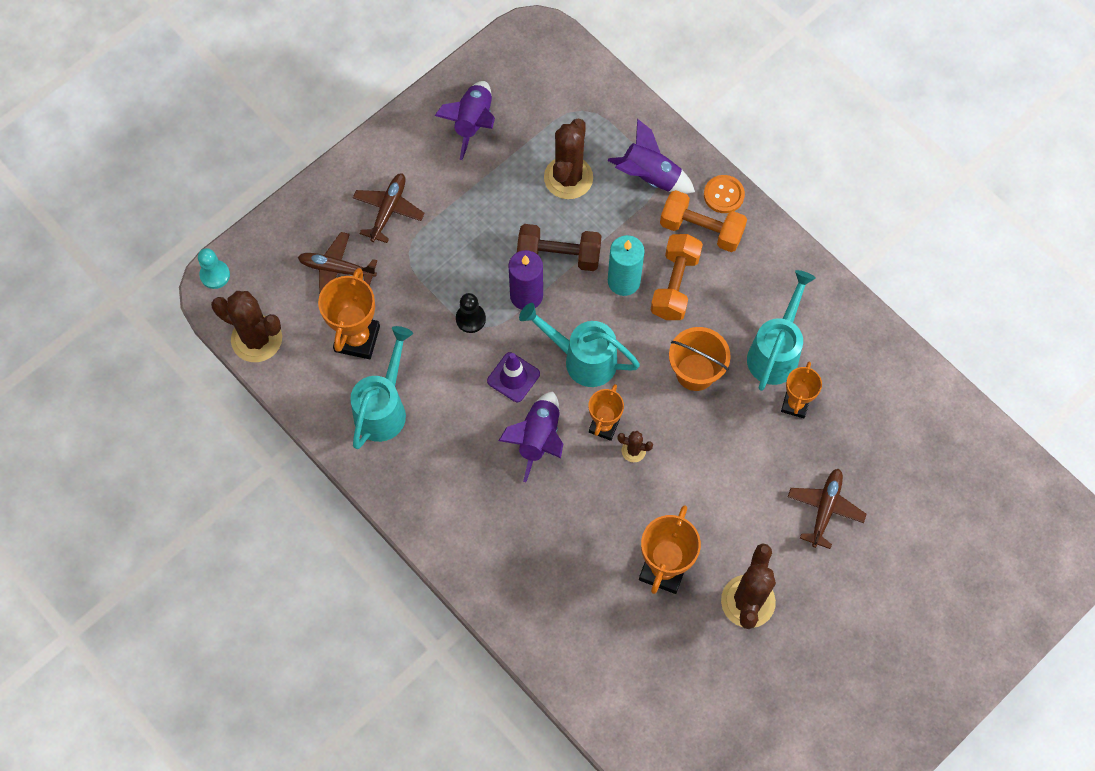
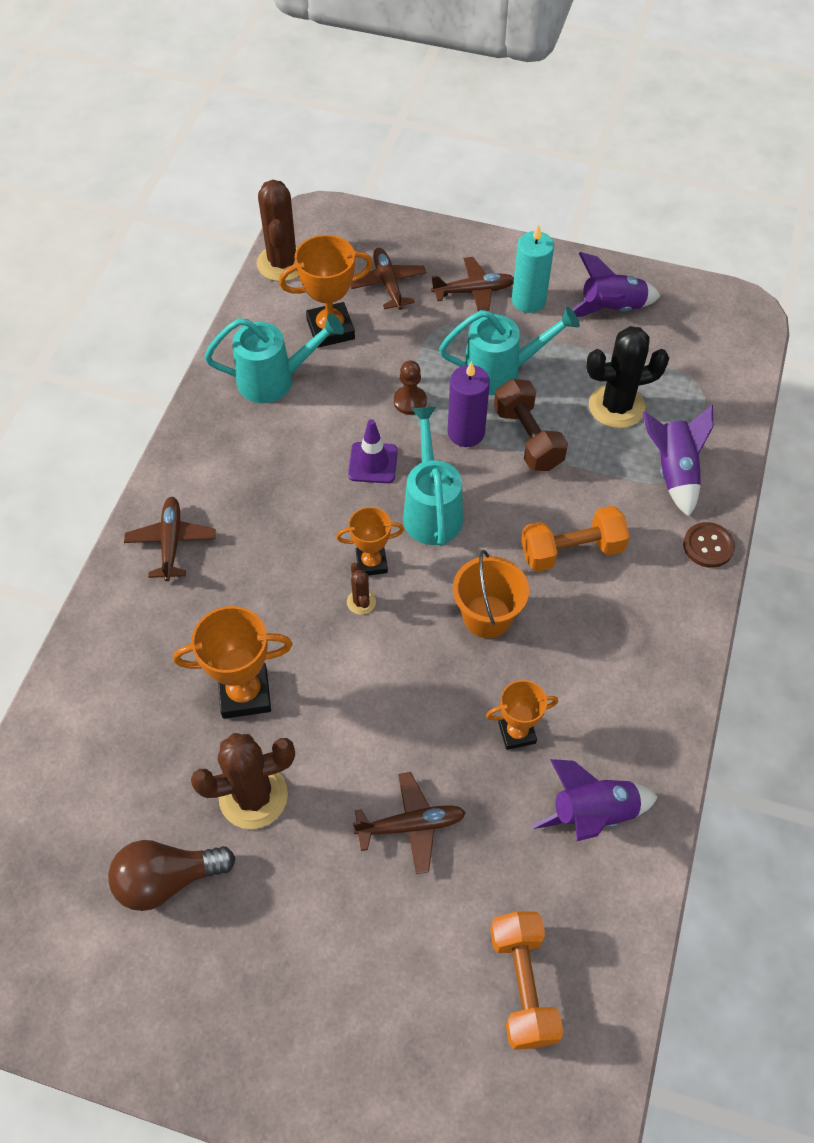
camera: 60 degrees right, 10 degrees down
(215, 275) = (323, 210): turquoise pawn -> none
(470, 319) = (410, 401): black pawn -> brown pawn
(498, 561) = (171, 542): none -> brown plane
(538, 438) = (322, 513): purple rocket -> purple rocket (593, 814)
(568, 178) = (616, 406): brown cactus -> black cactus
(624, 281) = (542, 504): turquoise candle -> turquoise candle (528, 300)
(701, 229) = (652, 544): orange dumbbell -> orange dumbbell (522, 985)
(723, 195) = (708, 546): orange button -> brown button
(775, 352) = (564, 683): turquoise watering can -> turquoise watering can (500, 372)
(779, 687) = (167, 879): none -> brown light bulb

